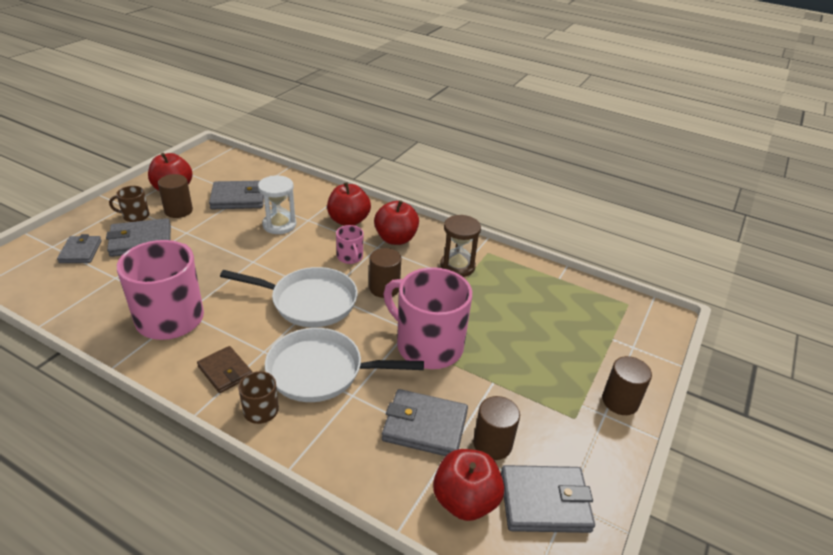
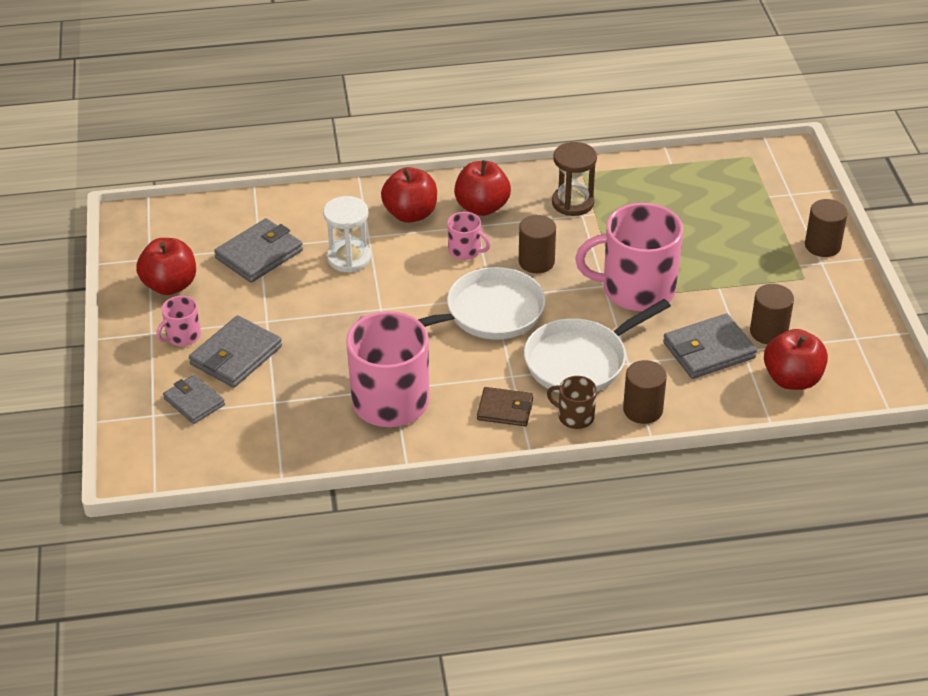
camera: 35 degrees left, 5 degrees up
(135, 216) = (182, 336): brown mug -> pink mug
(178, 211) = (219, 304): brown cylinder -> brown cylinder (643, 410)
(544, 502) = (842, 347): grey wallet -> none

